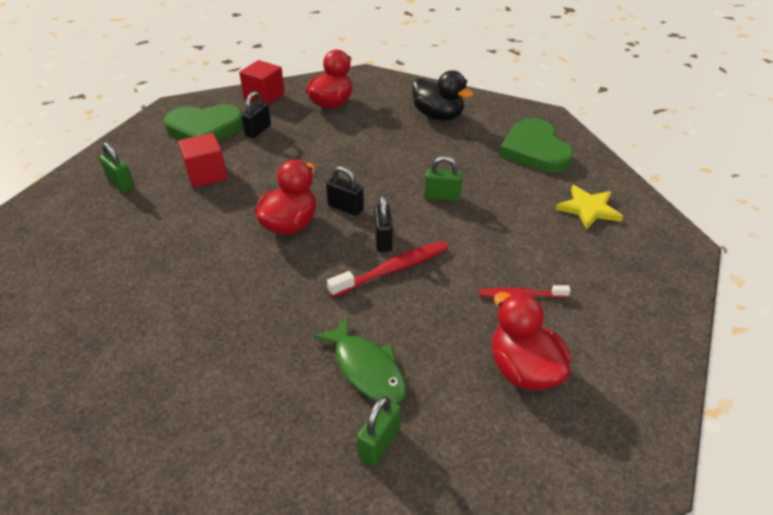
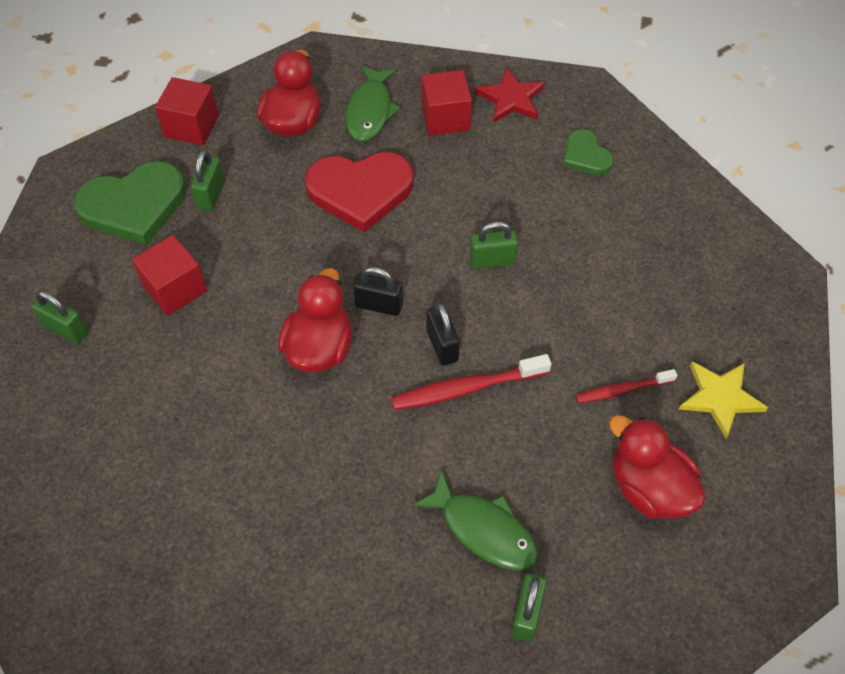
camera: 15 degrees left, 15 degrees up
(258, 130) = (211, 195): black padlock -> green padlock
(361, 144) = (360, 191): none -> red heart
(387, 105) = (370, 111): none -> green fish
(392, 270) = (467, 388): red toothbrush -> red toothbrush turned 150 degrees counterclockwise
(438, 116) = (445, 118): black duck -> red cube
(489, 113) = (510, 99): none -> red star
(535, 150) = (585, 156): green heart -> green heart, size x0.55
(588, 209) = (670, 242): yellow star -> yellow star (720, 398)

